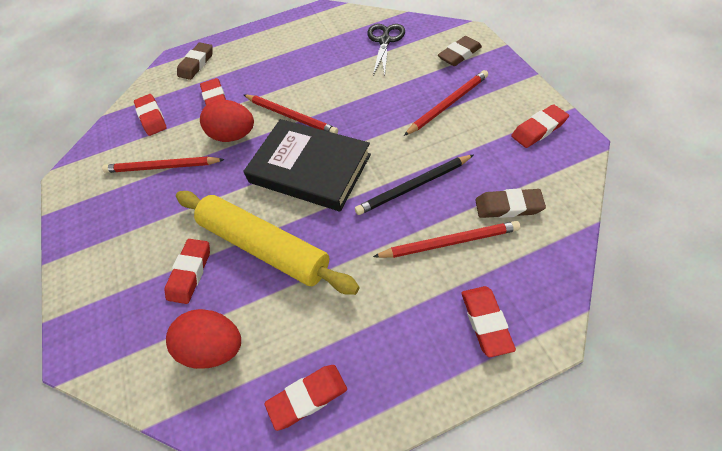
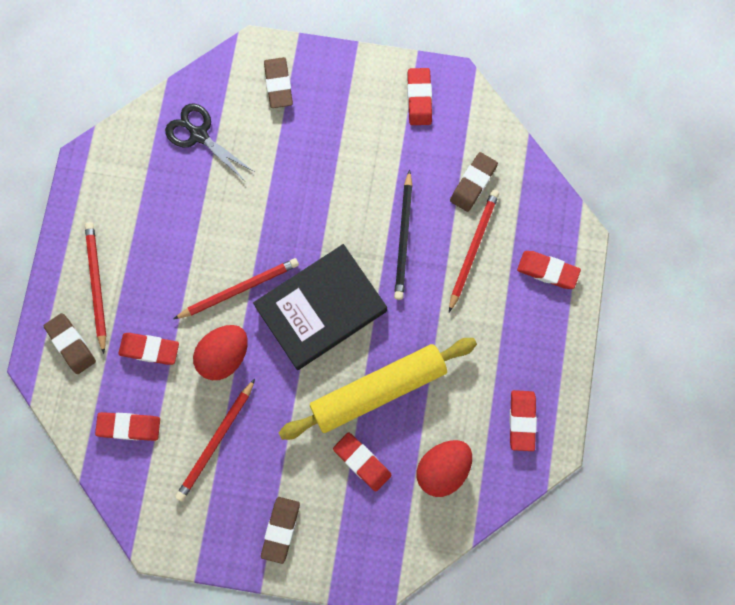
camera: 65 degrees left, 20 degrees up
(103, 247) = (281, 529): none -> brown eraser
(447, 104) = (335, 144): red pencil -> red pencil (96, 285)

